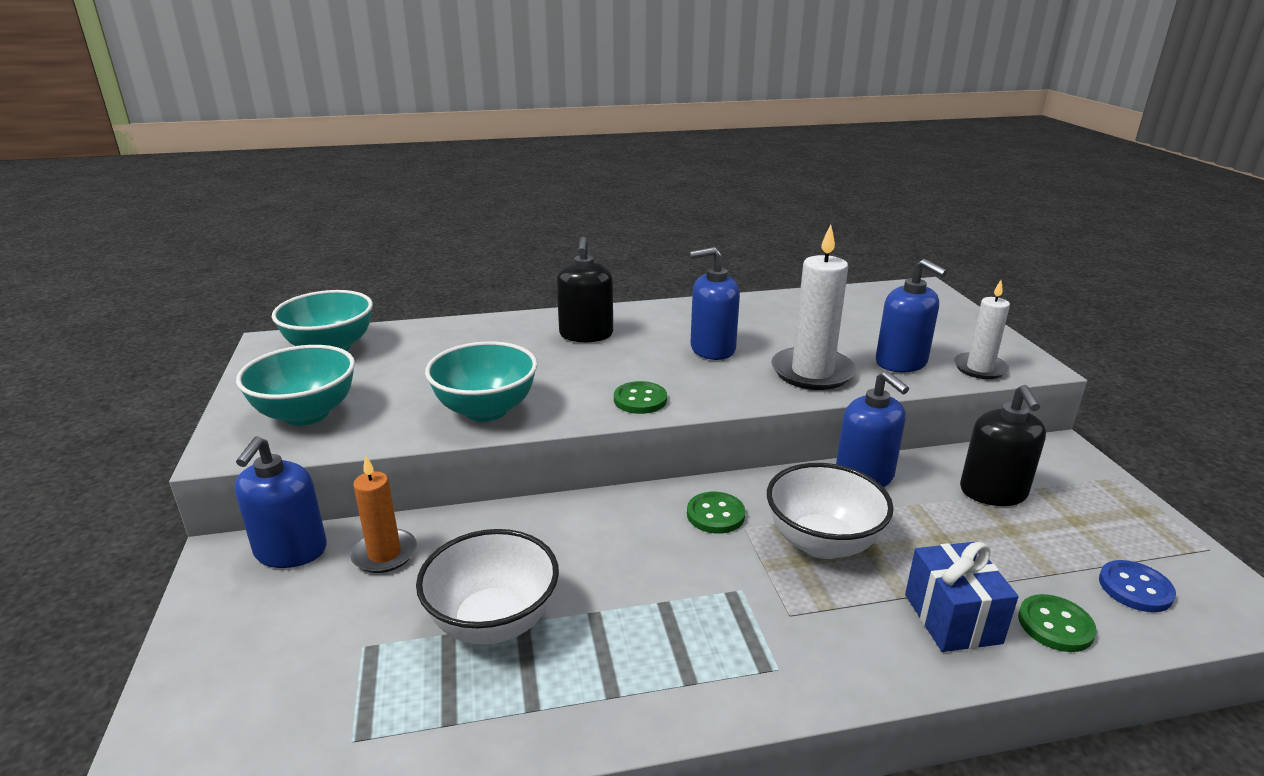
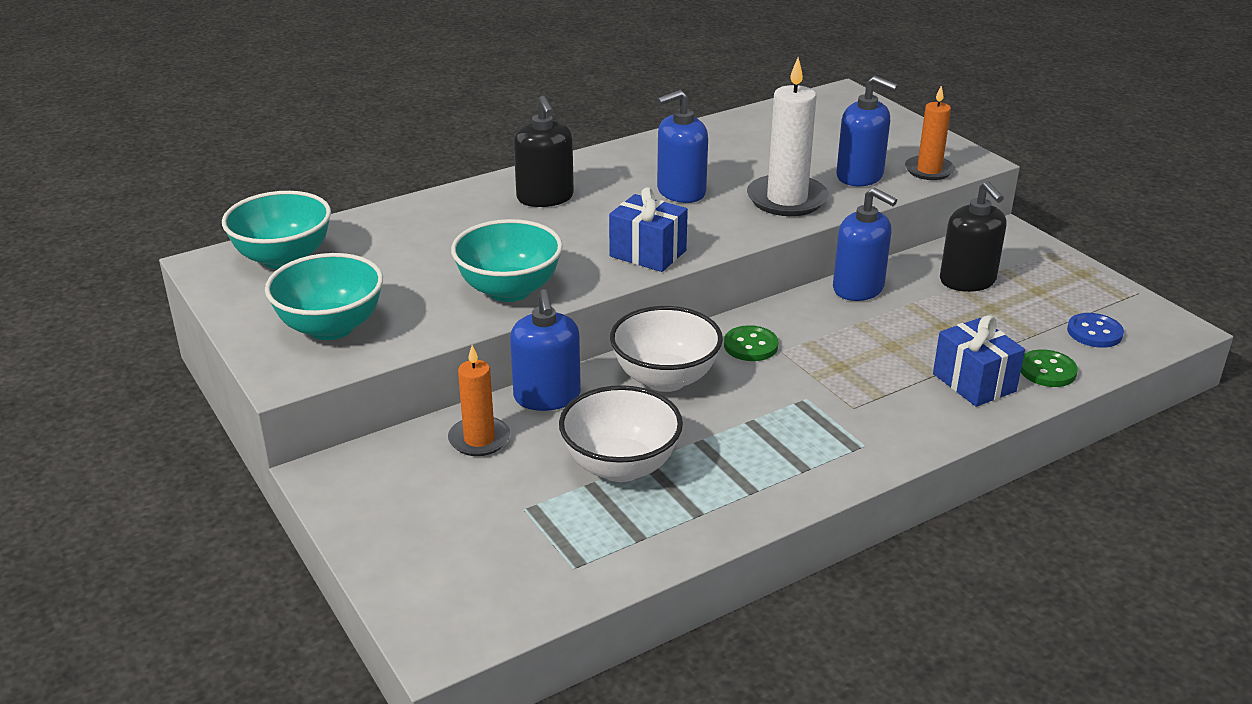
camera: 20 degrees left, 5 degrees up
(290, 551) = (387, 456): blue soap dispenser -> blue soap dispenser (547, 397)
(640, 400) = (648, 253): green button -> blue gift
(822, 543) = (851, 349): white bowl -> white bowl (665, 379)
(980, 368) = (929, 170): white candle -> orange candle

